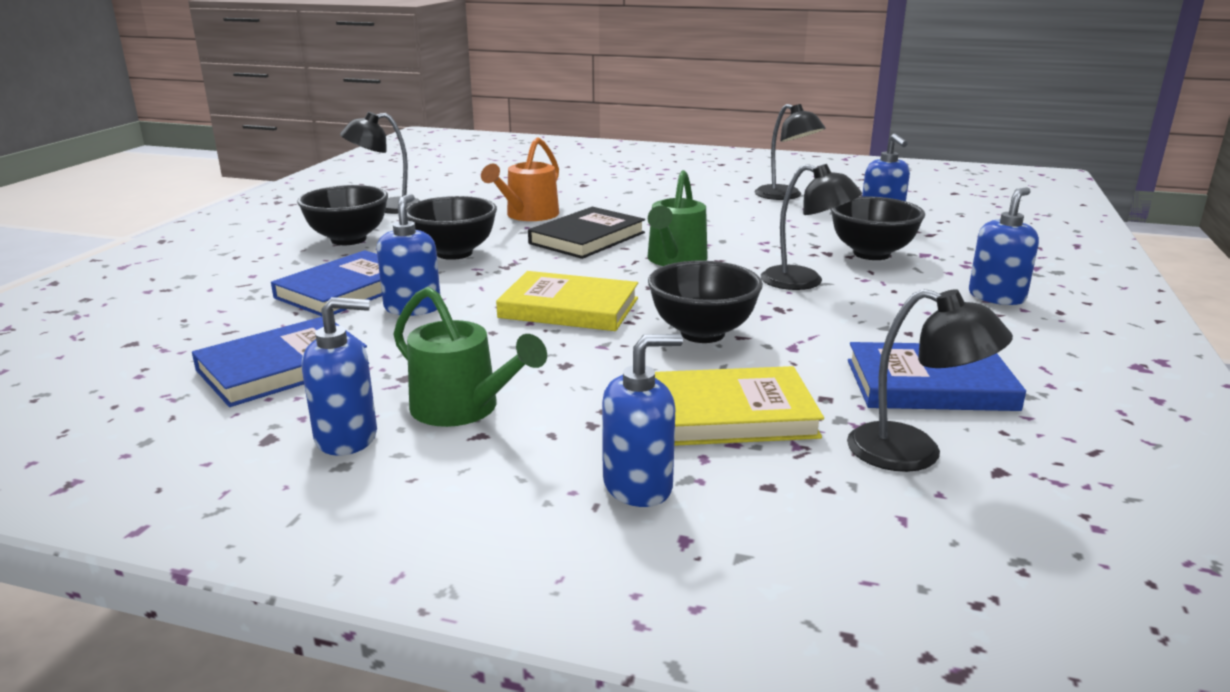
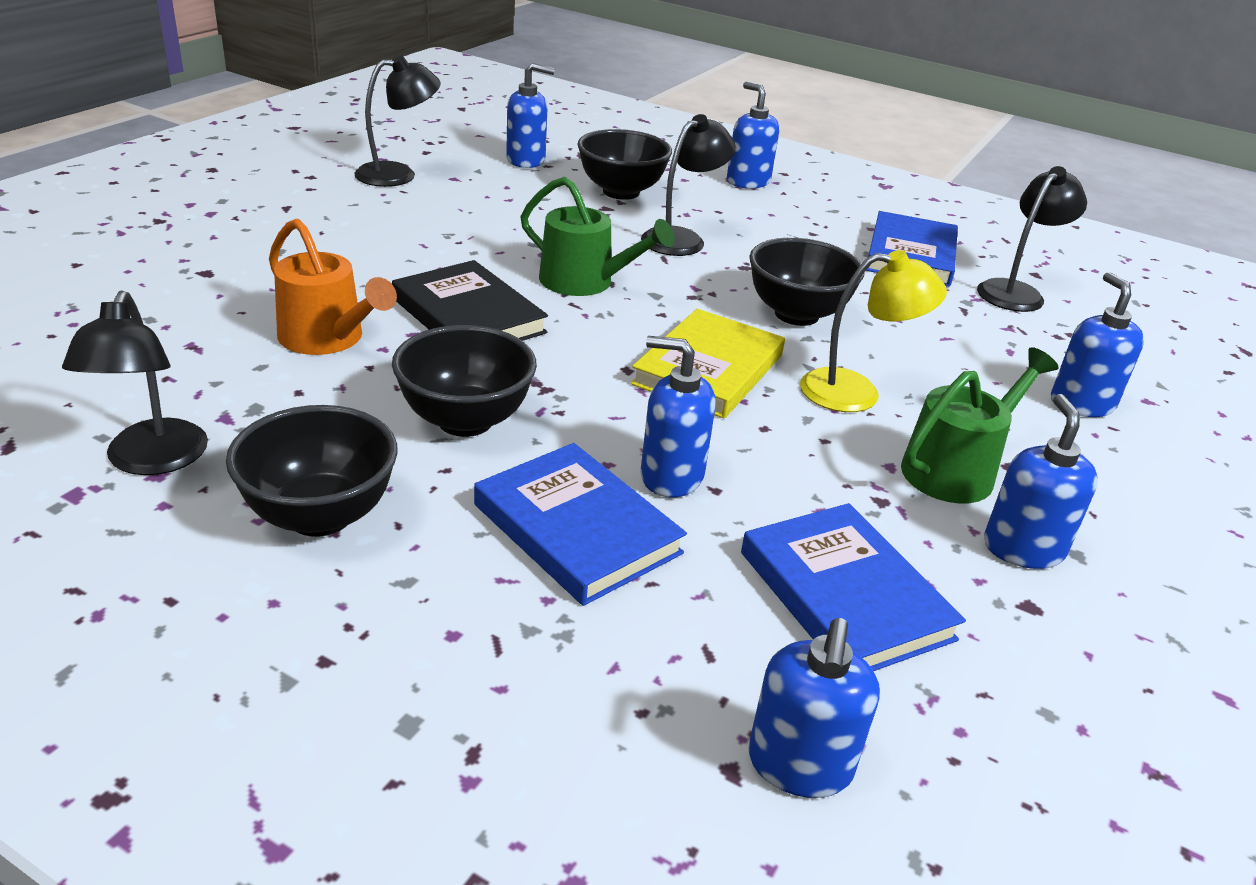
camera: 80 degrees left, 10 degrees up
(128, 359) = (799, 765): none -> blue soap dispenser
(573, 363) = (856, 392): none -> yellow lamp
(731, 414) = (961, 340): yellow book -> none

